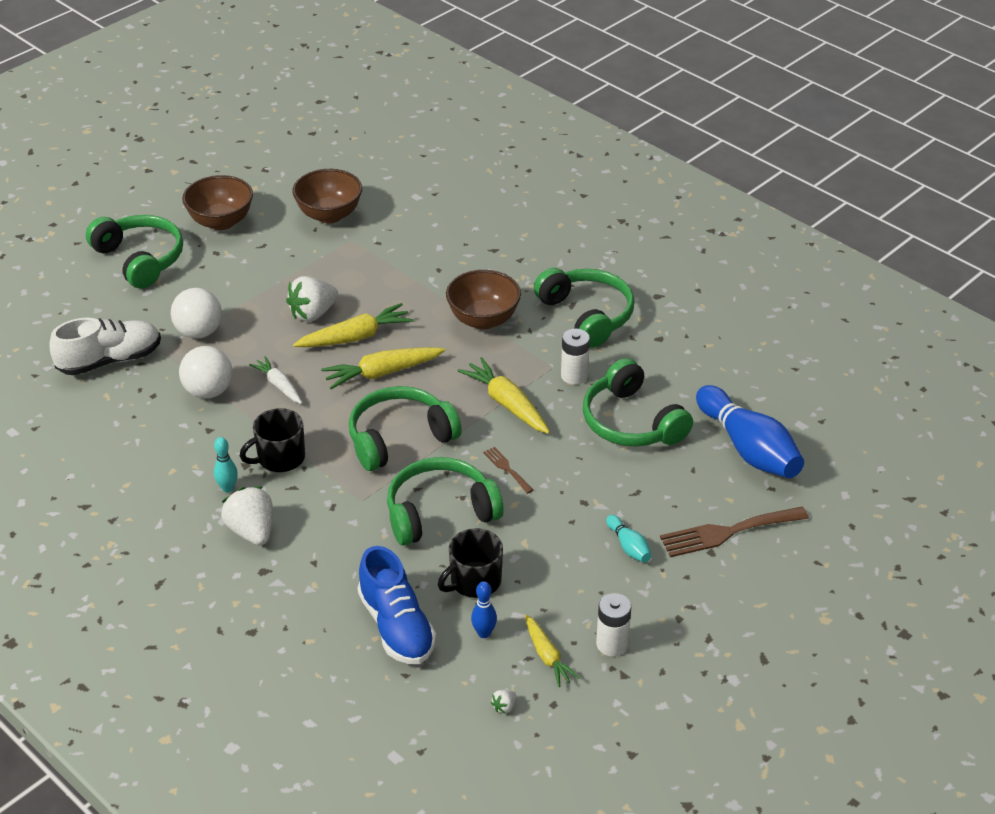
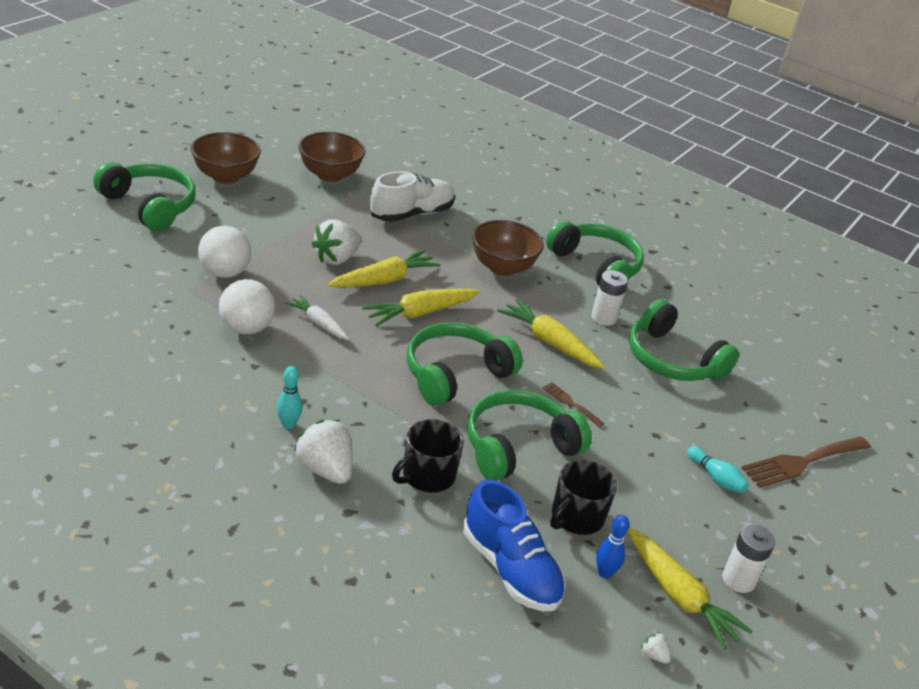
camera: 15 degrees left, 5 degrees down
(110, 360) = (134, 297): white shoe -> white shoe (411, 214)
(280, 458) = (337, 393): black mug -> black mug (427, 476)
(504, 706) = (654, 655): white strawberry -> white strawberry turned 105 degrees clockwise
(547, 656) = (678, 595): yellow carrot -> yellow carrot, size x1.56
(748, 448) = (787, 384): blue bowling pin -> none

